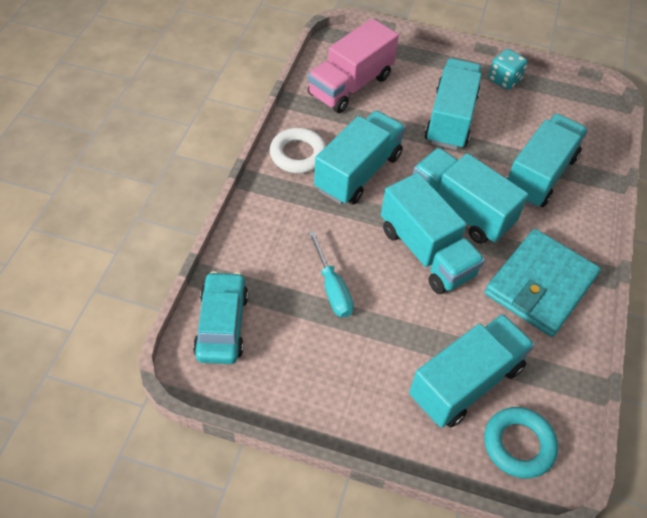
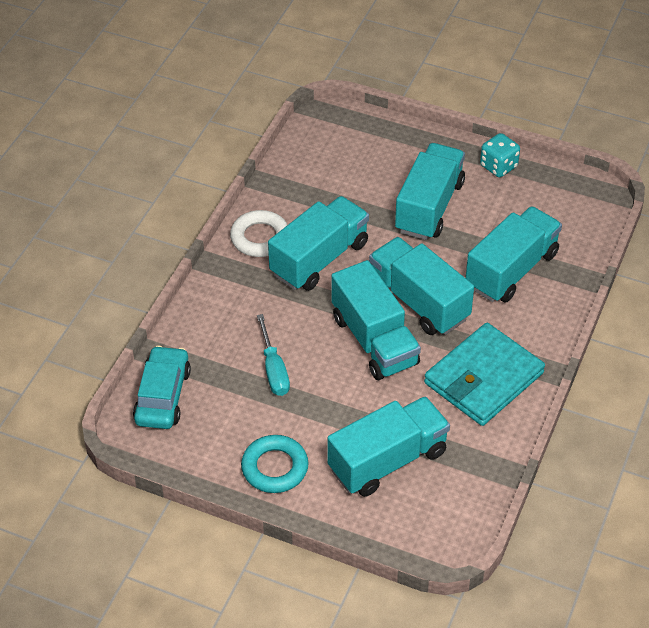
camera: 10 degrees right, 5 degrees down
(350, 85) = (327, 167): pink truck -> none
(518, 445) = (426, 516): turquoise ring -> turquoise ring (275, 468)

